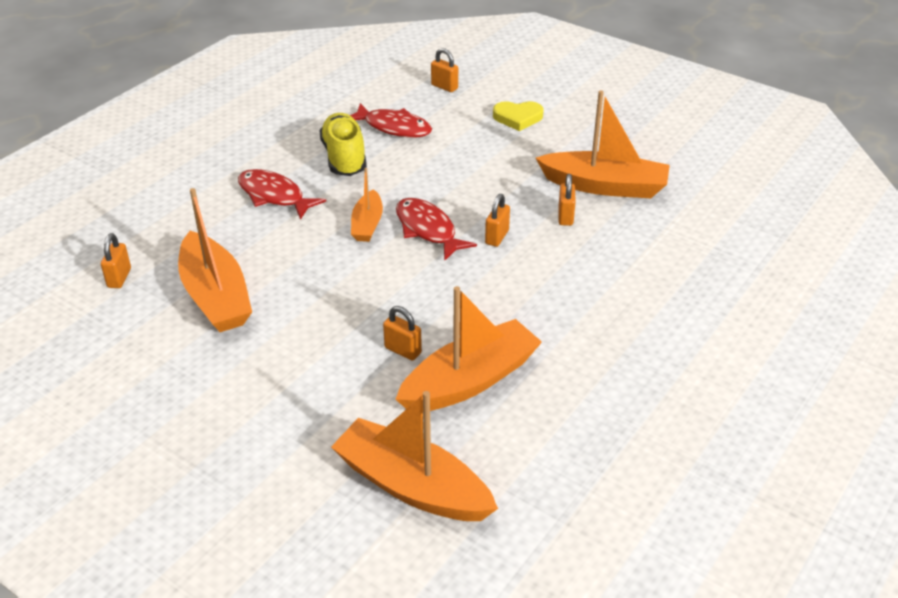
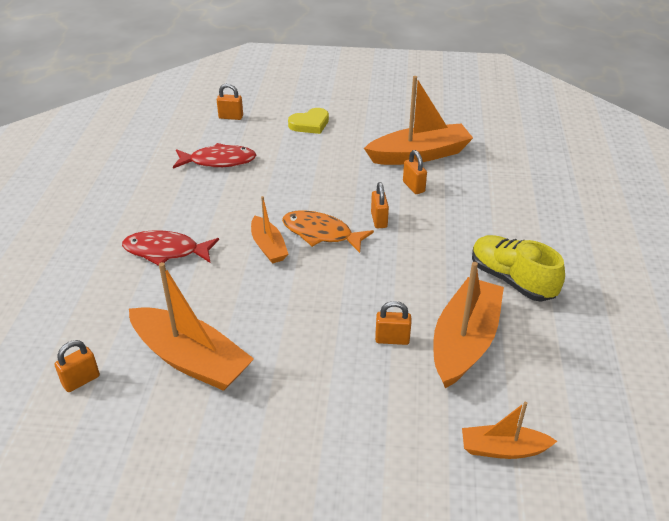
camera: 30 degrees left, 0 degrees up
(119, 278) = (81, 380): orange padlock -> orange padlock turned 75 degrees clockwise
(344, 158) = (199, 199): yellow shoe -> yellow shoe (512, 280)
(412, 486) = (503, 449): orange boat -> orange boat, size x0.56
(427, 229) = (321, 233): red fish -> orange fish

